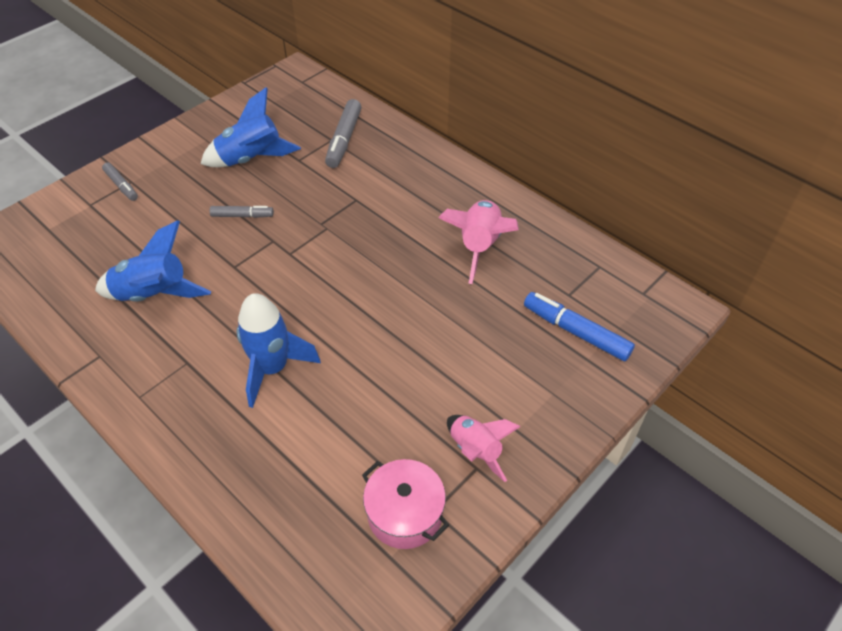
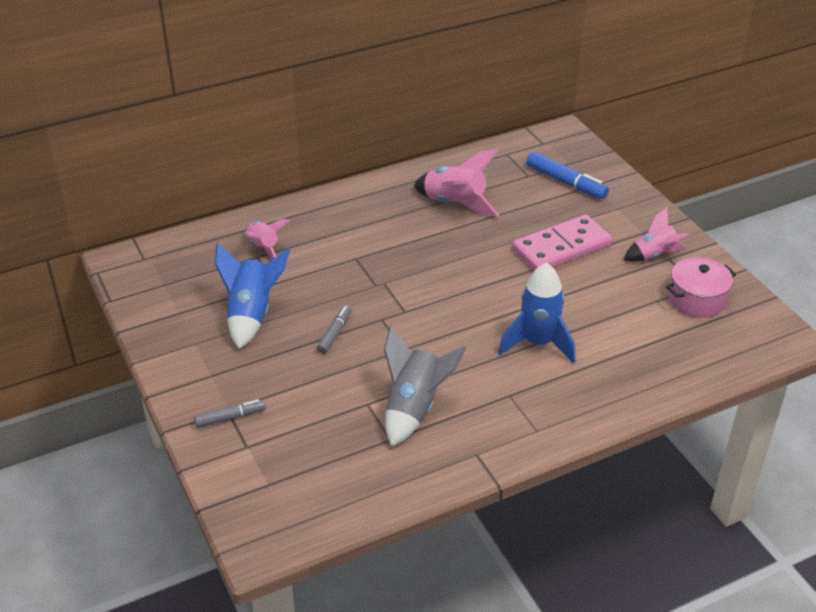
camera: 70 degrees left, 10 degrees down
(154, 295) = (414, 408): blue rocket -> grey rocket
(344, 140) = (263, 248): grey marker -> pink rocket
(447, 354) = (561, 247): none -> pink domino
(576, 332) = (566, 182): blue marker -> blue marker turned 105 degrees counterclockwise

